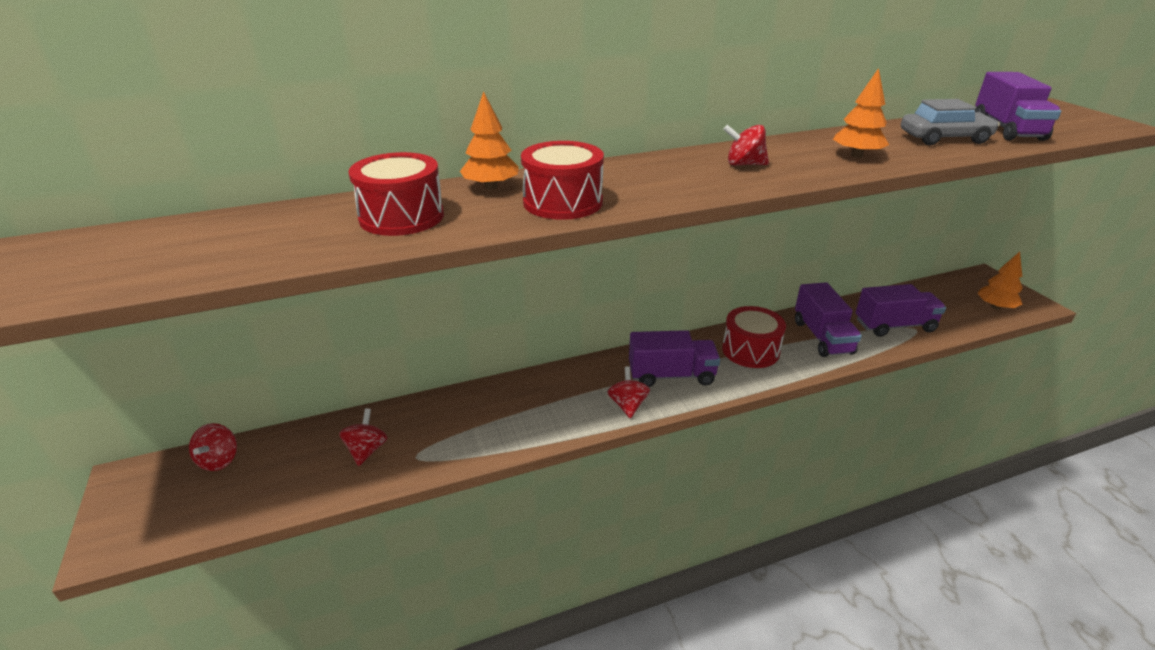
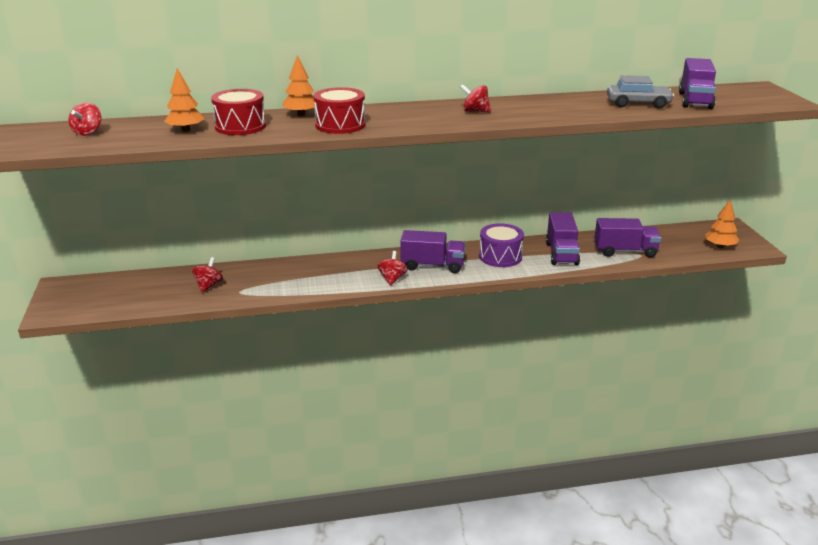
camera: 10 degrees right, 5 degrees down
(219, 460) = (116, 282): red spinning top -> red spinning top (88, 132)
(750, 350) = (500, 256): red drum -> purple drum
(856, 155) = (559, 110): orange tree -> orange tree (185, 130)

